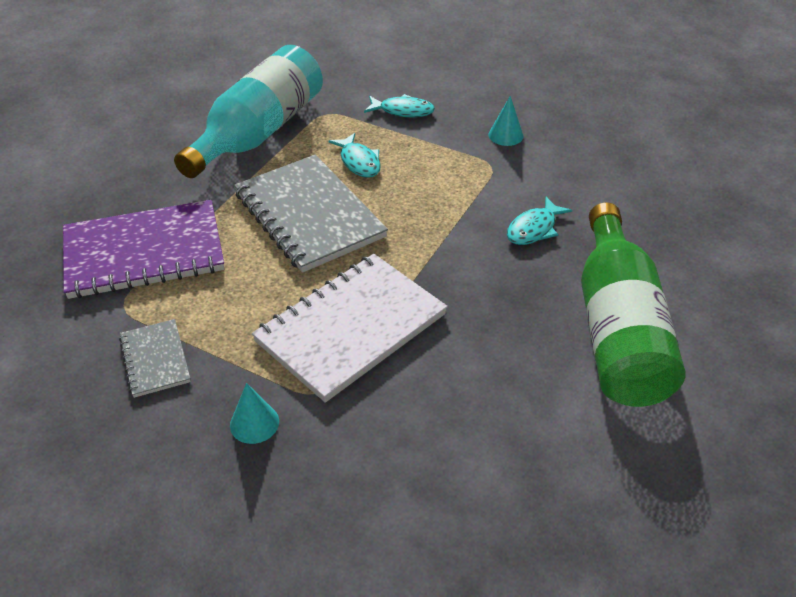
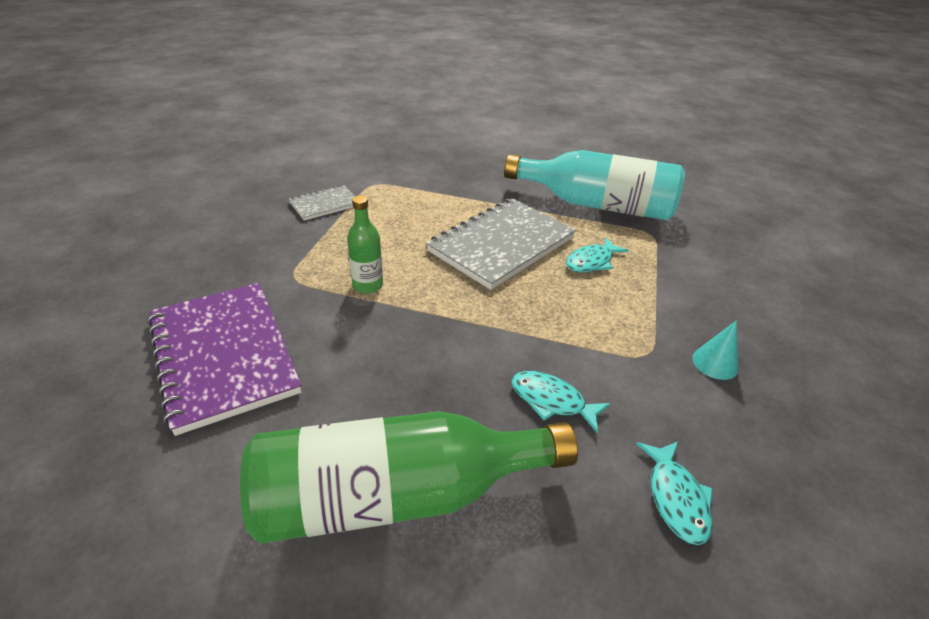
camera: 75 degrees right, 5 degrees down
(144, 252) = (429, 182): purple notebook -> purple notebook (224, 355)
(254, 423) = (264, 253): turquoise cone -> none
(351, 328) = (367, 285): white notebook -> green bottle
(403, 111) = (695, 279): turquoise fish -> turquoise fish (676, 498)

